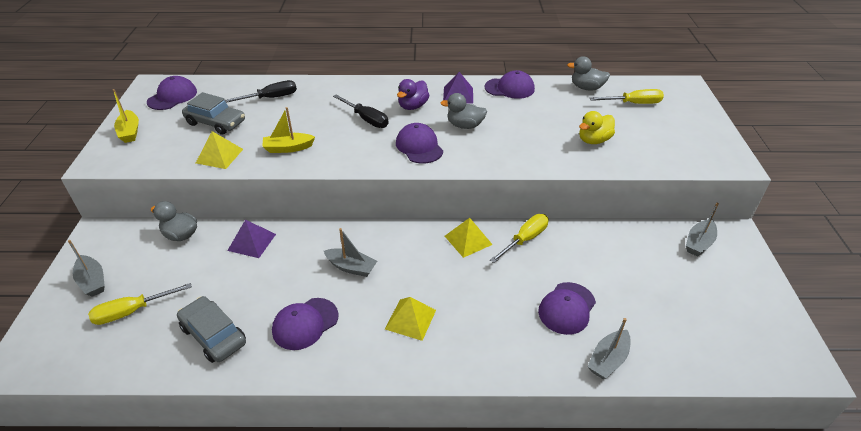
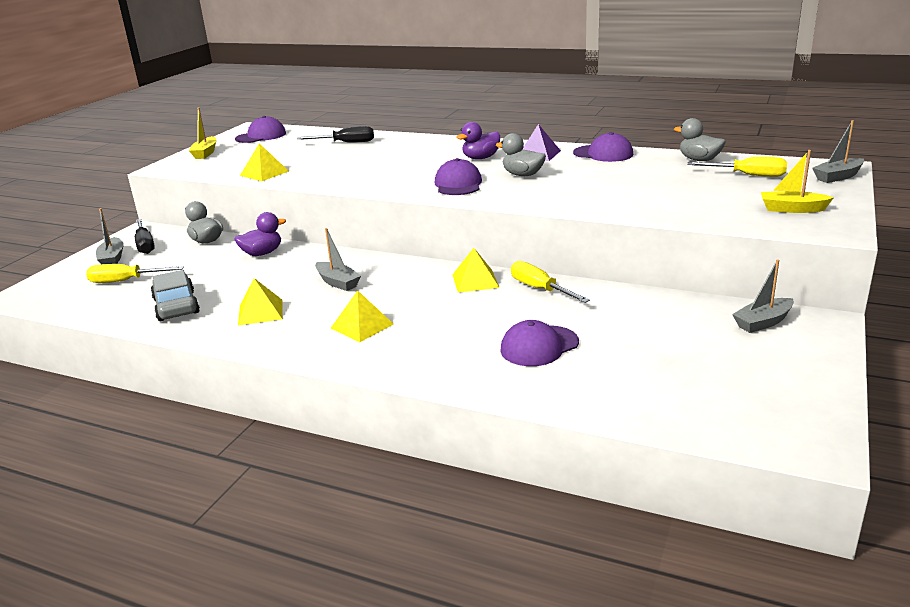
camera: 25 degrees right, 15 degrees down
(216, 123) = (282, 154): grey car -> none
(252, 242) = (262, 253): purple pyramid -> purple duck
(288, 148) = (329, 174): yellow boat -> yellow boat (792, 209)
(305, 323) = (260, 312): purple cap -> yellow pyramid
(366, 119) = (423, 162): black screwdriver -> black screwdriver (145, 245)
(525, 239) = (540, 289): yellow screwdriver -> yellow screwdriver turned 105 degrees counterclockwise
(593, 140) = (663, 197): yellow duck -> none
(608, 360) = (550, 392): grey boat -> grey boat (837, 177)

